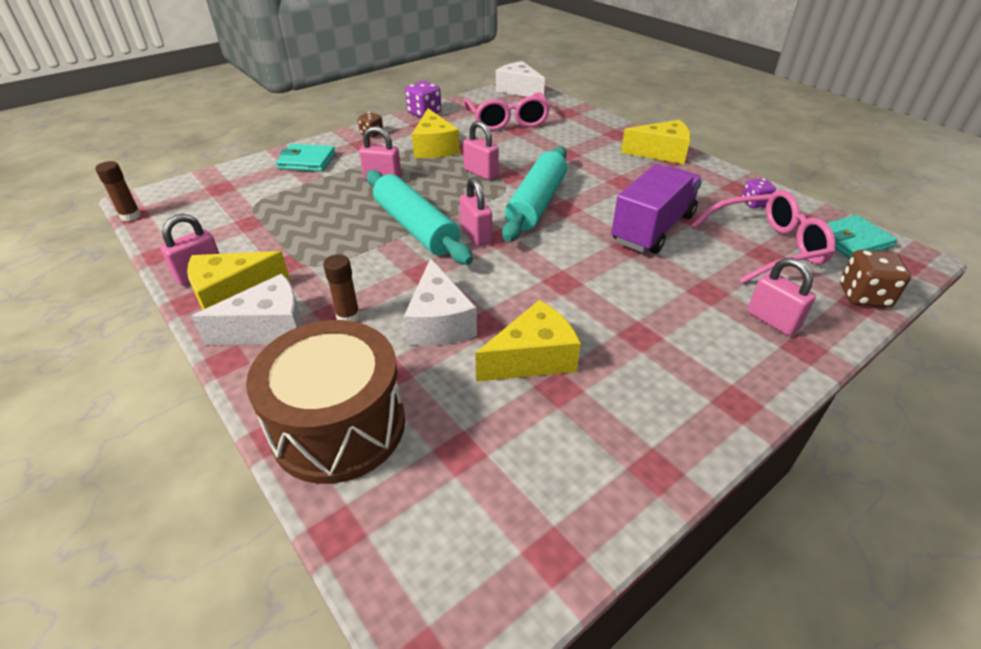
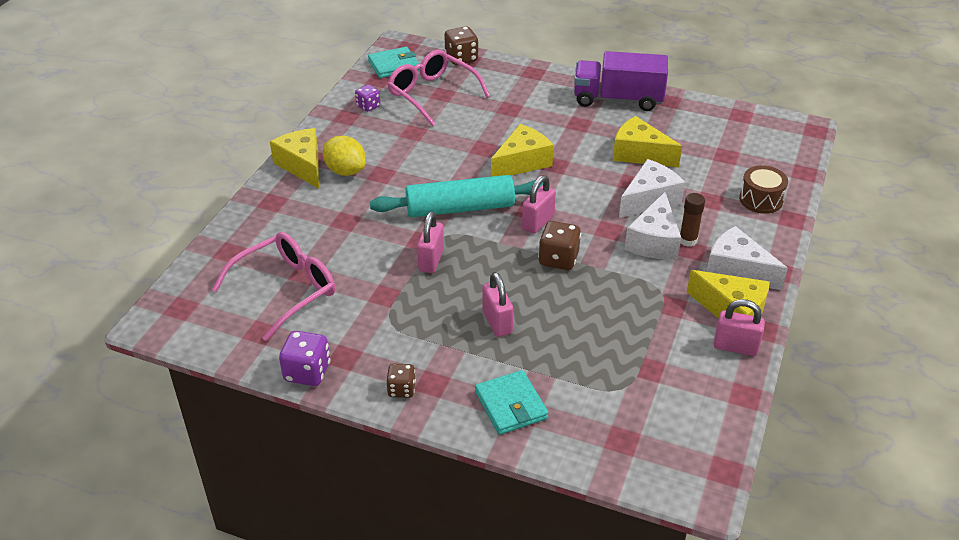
camera: 120 degrees left, 0 degrees up
(130, 216) = (729, 470): brown glue stick -> none
(339, 426) = (761, 200): brown drum -> brown drum, size x0.52
(415, 228) = (558, 259): turquoise rolling pin -> brown dice
(434, 147) = (399, 317): yellow cheese -> yellow cheese (522, 162)
(519, 90) = (172, 317): white cheese -> white cheese (654, 241)
(639, 168) = (345, 171): none -> yellow lemon
(653, 229) = (449, 143): purple truck -> purple truck (618, 99)
(772, 321) = (518, 84): pink padlock -> none
(851, 240) = (393, 65): turquoise wallet -> turquoise wallet turned 60 degrees counterclockwise

